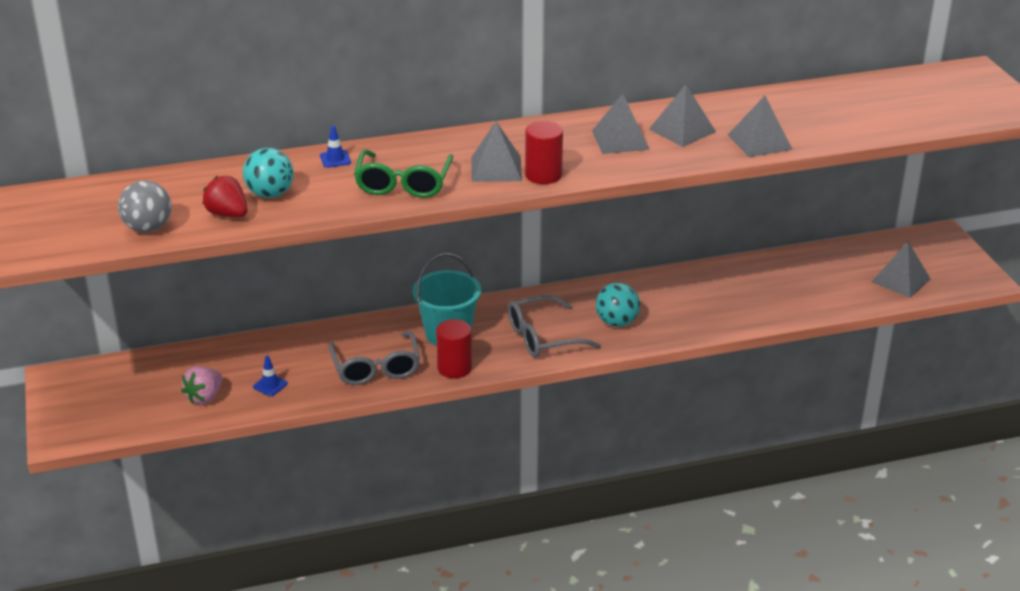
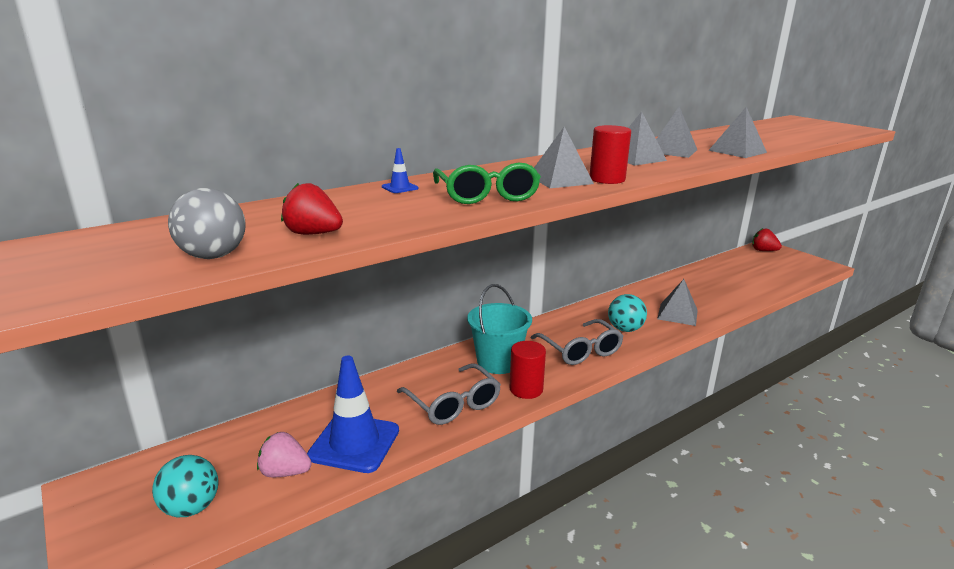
camera: 20 degrees left, 10 degrees down
(204, 397) = (285, 472): pink strawberry -> pink strawberry turned 90 degrees clockwise
(270, 194) = (352, 215): turquoise ball -> turquoise ball (191, 508)
(270, 385) = (354, 443): blue traffic cone -> blue traffic cone, size x2.49
(544, 337) = (580, 350): grey glasses -> grey glasses turned 75 degrees counterclockwise
(901, 280) = (778, 273): grey pyramid -> grey pyramid (677, 314)
(926, 240) = (763, 251): none -> red strawberry

